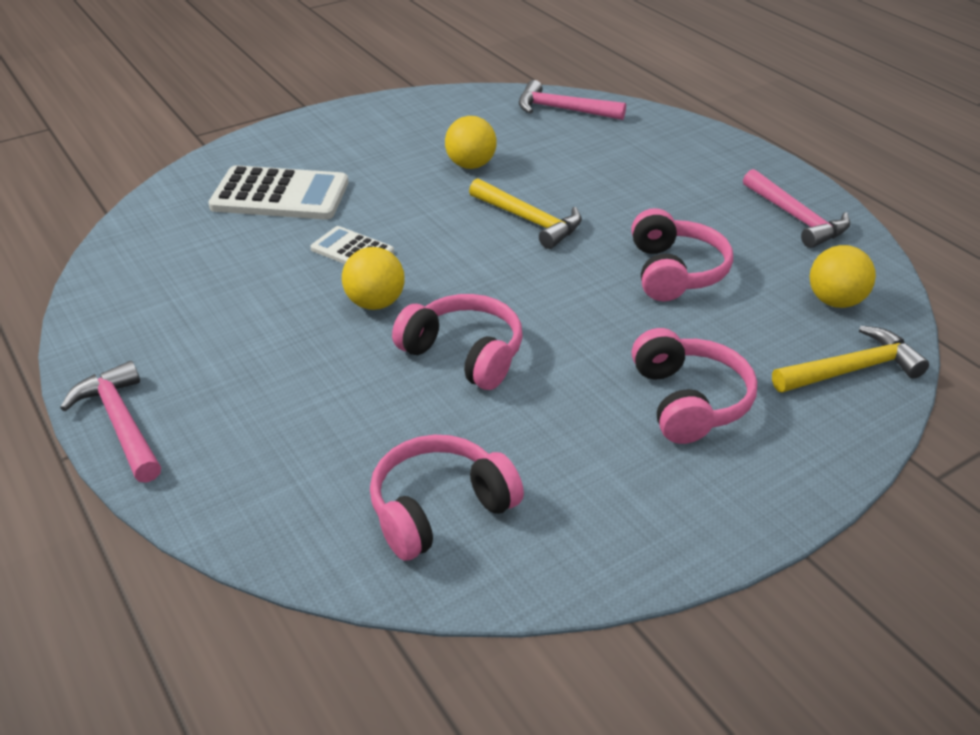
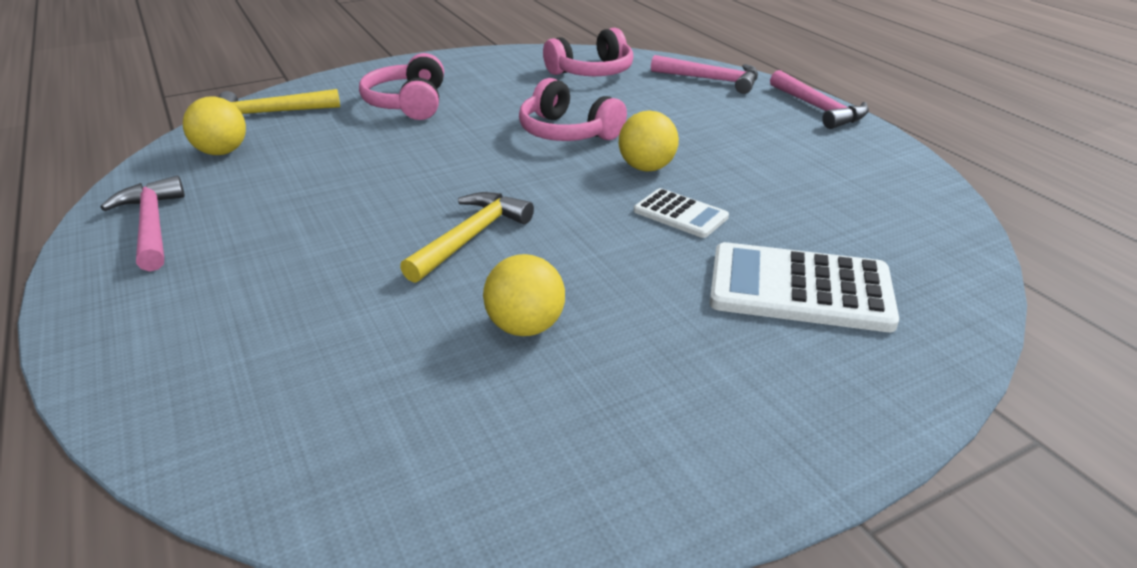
camera: 175 degrees left, 5 degrees down
(529, 220) = (470, 238): yellow hammer -> yellow hammer turned 75 degrees clockwise
(563, 110) = (309, 459): pink hammer -> pink hammer (711, 80)
(674, 272) = (345, 180): pink headphones -> none

